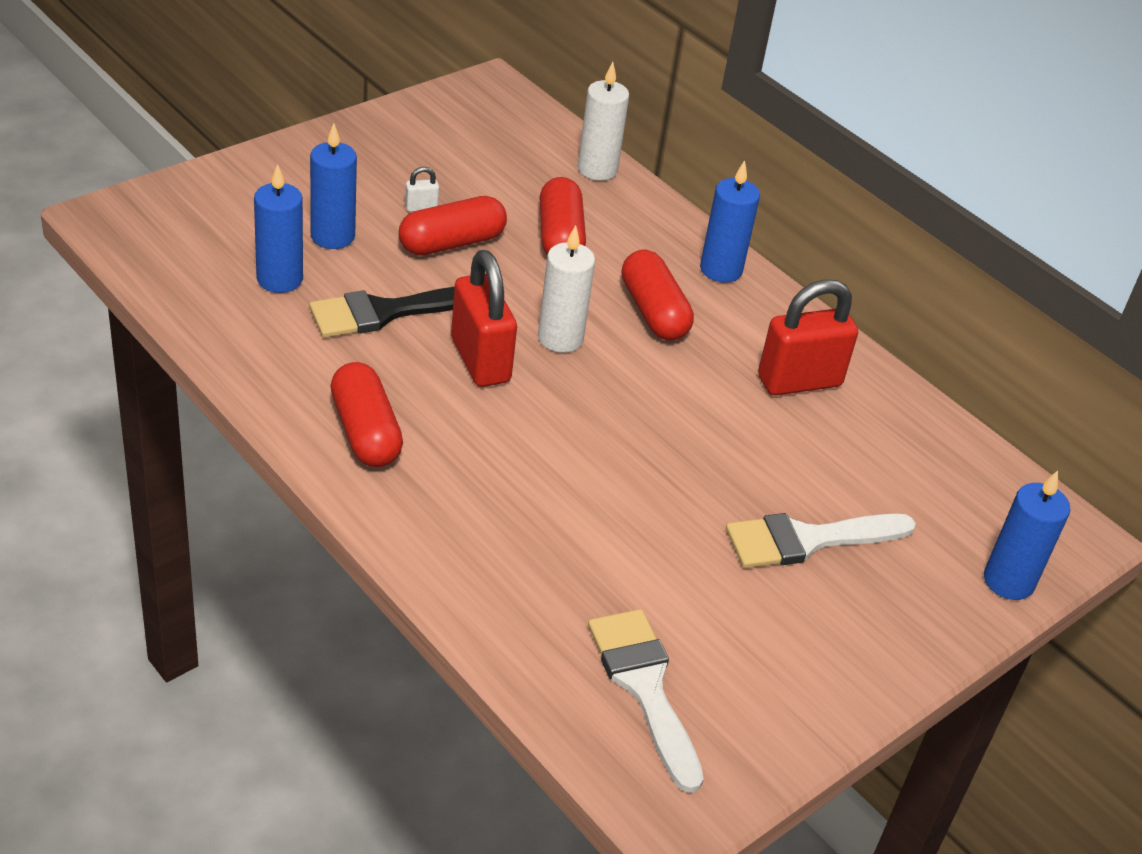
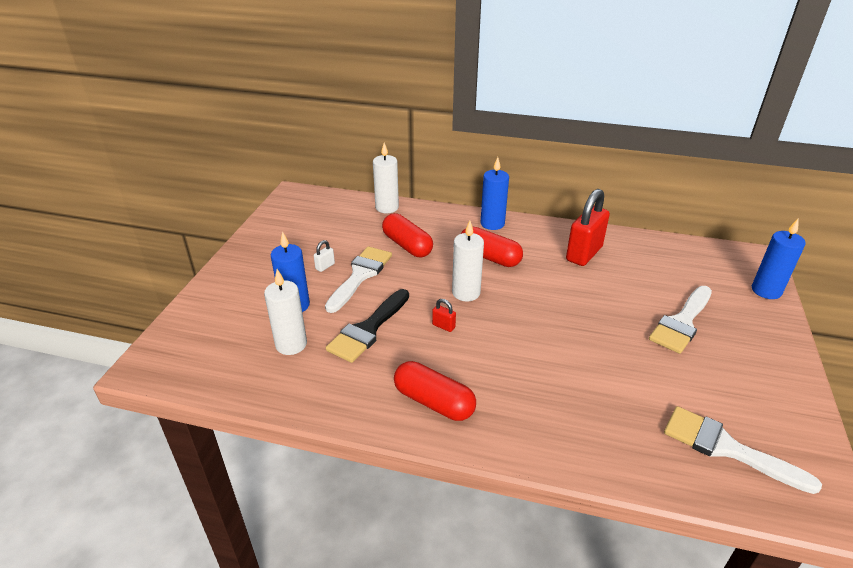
camera: 30 degrees left, 5 degrees down
(279, 279) = (291, 344): blue candle -> white candle
(452, 243) = (360, 275): red capsule -> white brush
(480, 360) = (443, 326): red padlock -> red padlock, size x0.42

